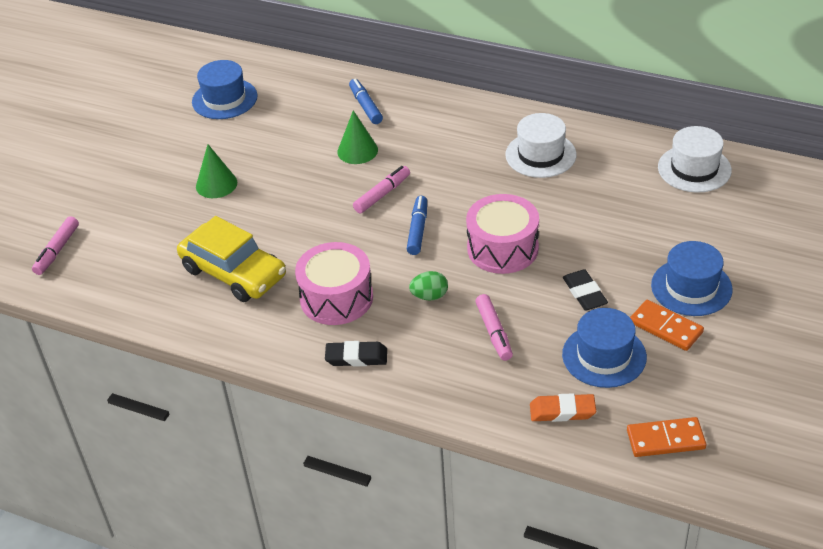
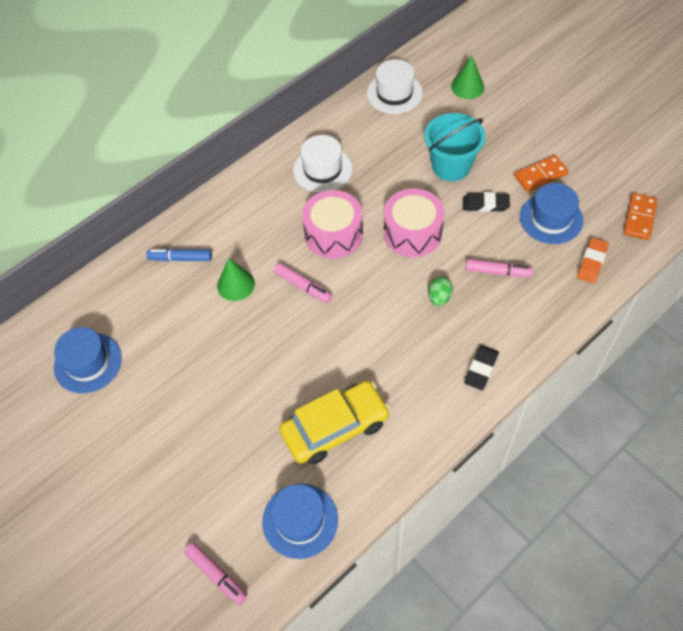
camera: 65 degrees left, 15 degrees up
(216, 184) = (208, 406): green cone -> green cone (467, 87)
(336, 298) = (408, 360): pink drum -> pink drum (333, 234)
(382, 194) = (303, 286): pink marker -> pink marker turned 150 degrees clockwise
(418, 230) = (360, 278): blue marker -> none
(620, 248) = (451, 166): none -> turquoise bucket
(691, 287) = (510, 146): blue hat -> blue hat (300, 520)

